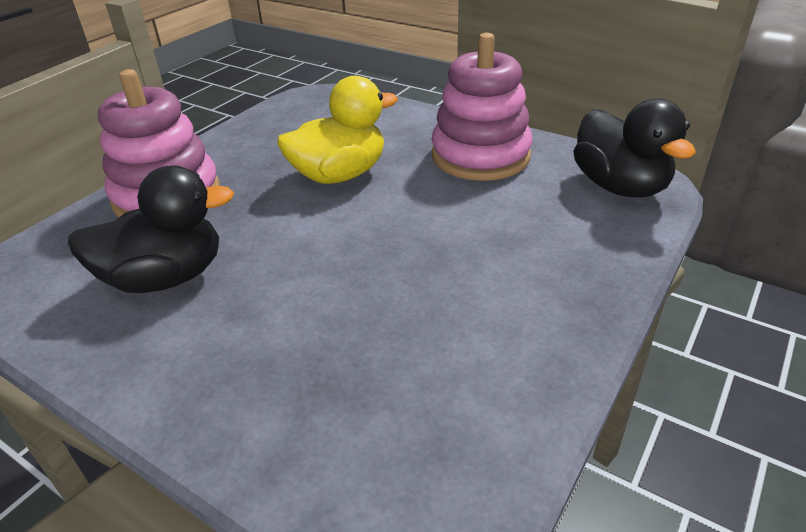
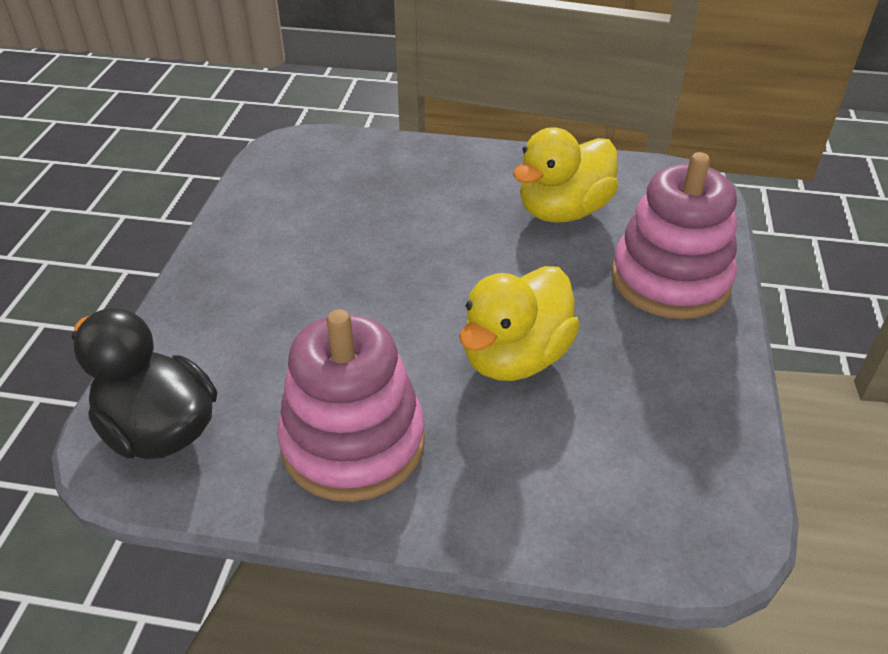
camera: 155 degrees right, 5 degrees up
(166, 278) = (563, 211): black duck -> yellow duck

